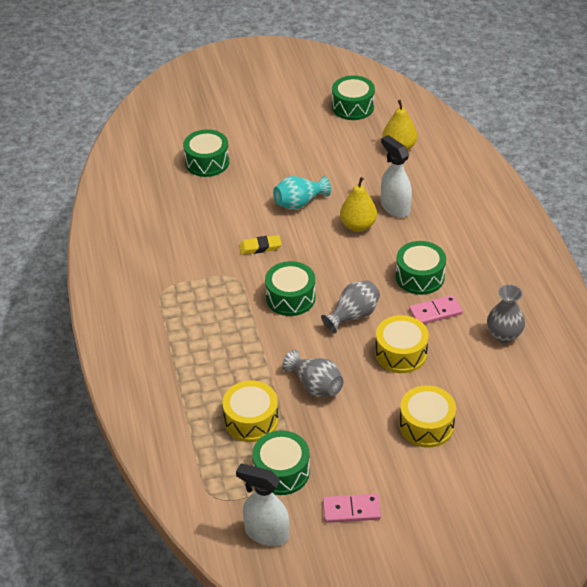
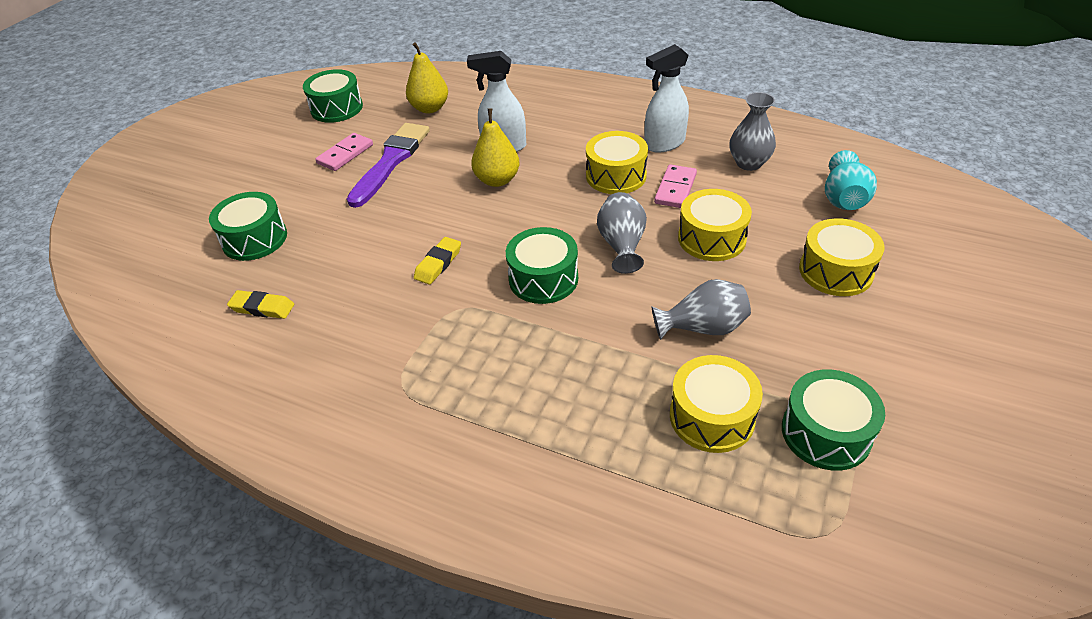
camera: 50 degrees left, 0 degrees up
(164, 203) = (262, 308): none -> yellow eraser
(266, 533) = (932, 508): white spray bottle -> white spray bottle (664, 144)
(299, 203) = (412, 203): turquoise vase -> turquoise vase (843, 199)
(326, 168) = (391, 161): none -> purple brush
(351, 510) = (935, 398): pink domino -> pink domino (345, 154)
(419, 277) = (616, 176): green drum -> yellow drum

